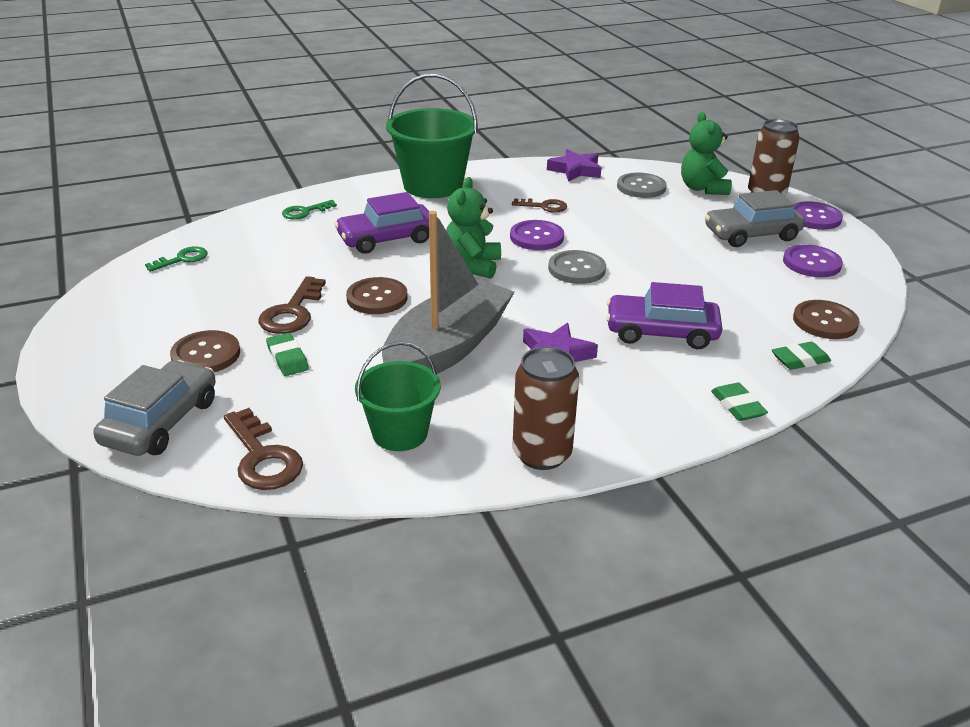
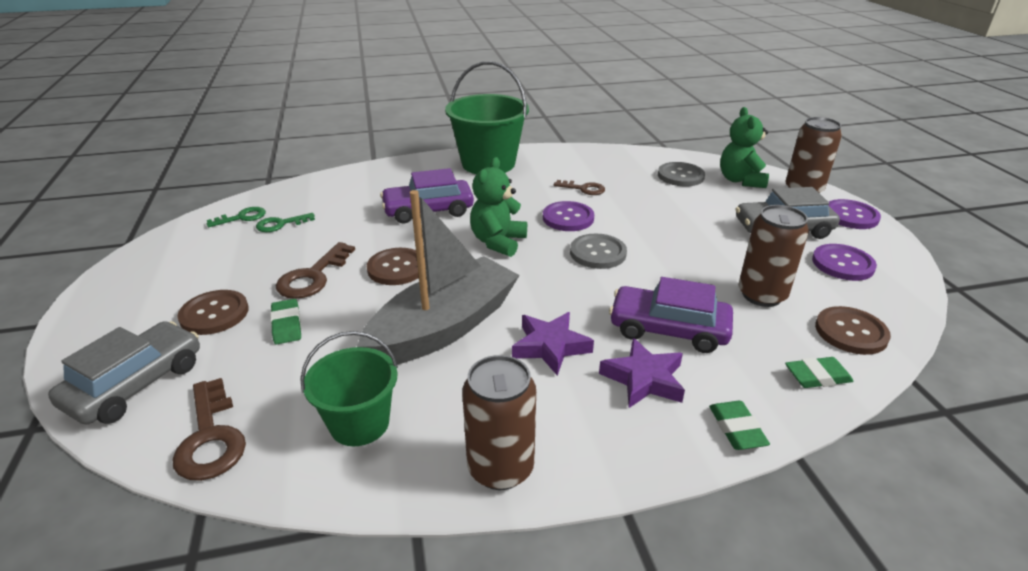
camera: 10 degrees right, 0 degrees up
(304, 212) = (366, 181): green key -> green key (280, 224)
(575, 170) = (622, 157): purple star -> purple star (644, 379)
(741, 296) = (761, 295): none -> brown can

